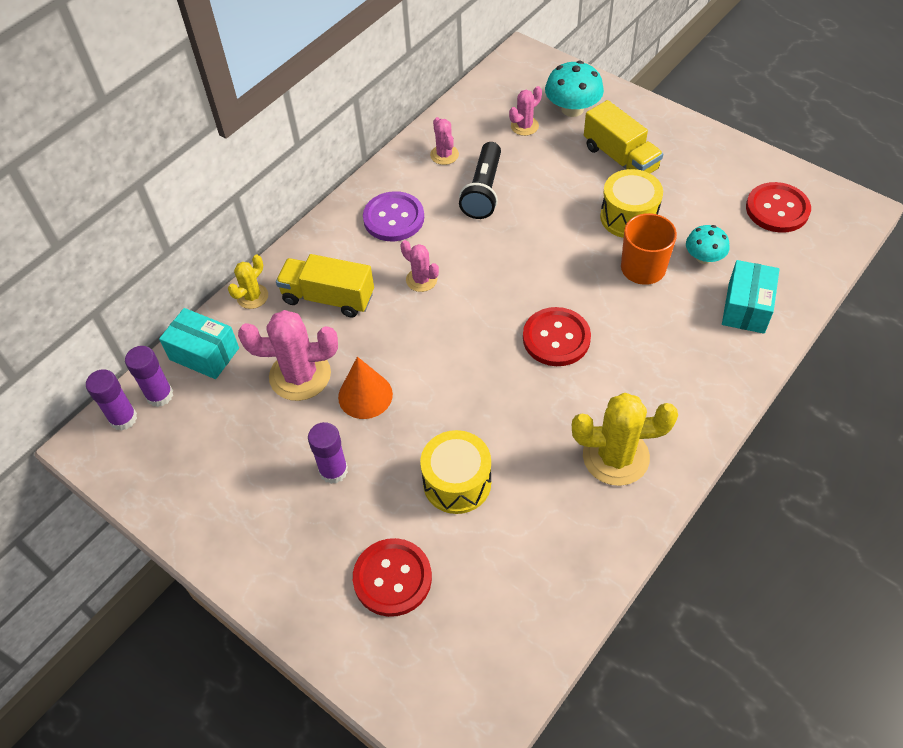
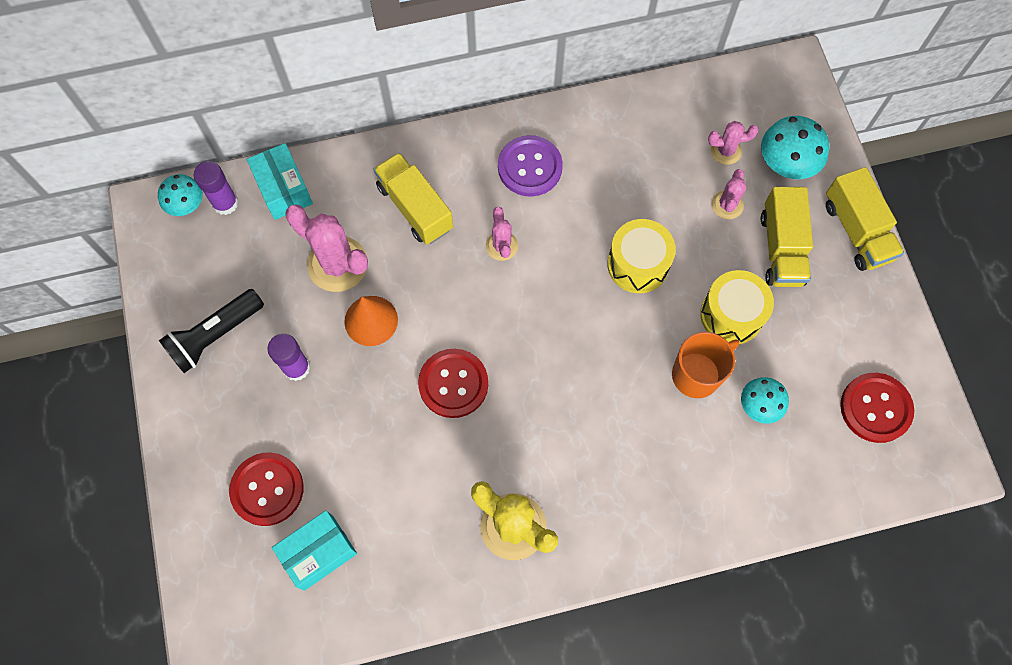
camera: 35 degrees right, 15 degrees up
(123, 418) = (186, 204): purple glue stick -> turquoise mushroom
(252, 296) = (358, 162): yellow cactus -> none
(444, 155) = (627, 131): pink cactus -> pink cactus (727, 205)
(457, 482) = (376, 450): yellow drum -> yellow drum (638, 264)
(483, 191) = (628, 194): black flashlight -> black flashlight (215, 335)
(556, 338) = (562, 385): red button -> red button (453, 384)
(657, 119) = (856, 231): none -> yellow truck
(746, 307) = (749, 481): turquoise box -> turquoise box (318, 552)

